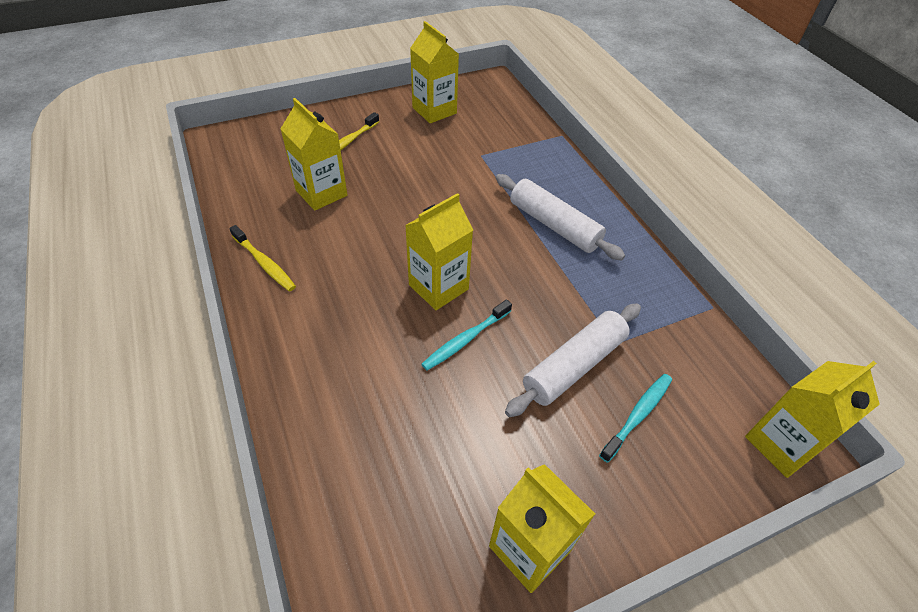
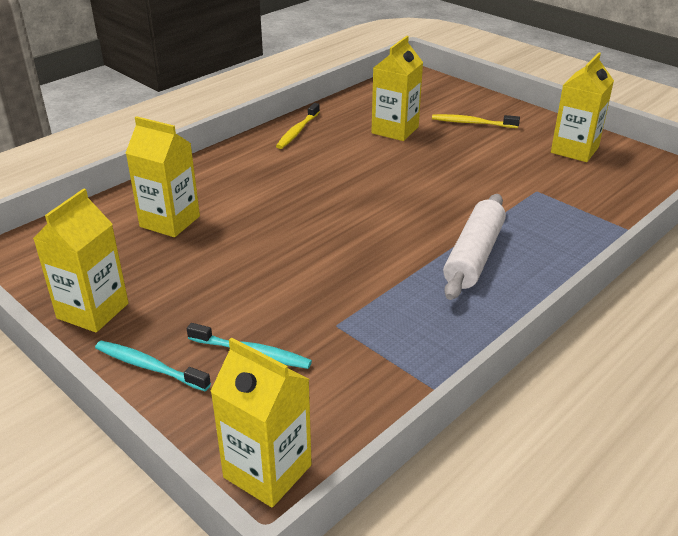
camera: 70 degrees right, 15 degrees down
(438, 287) = (332, 209): yellow carton -> yellow carton (170, 221)
(465, 340) = (281, 236): turquoise toothbrush -> turquoise toothbrush (149, 366)
(574, 366) = (289, 302): white rolling pin -> none

